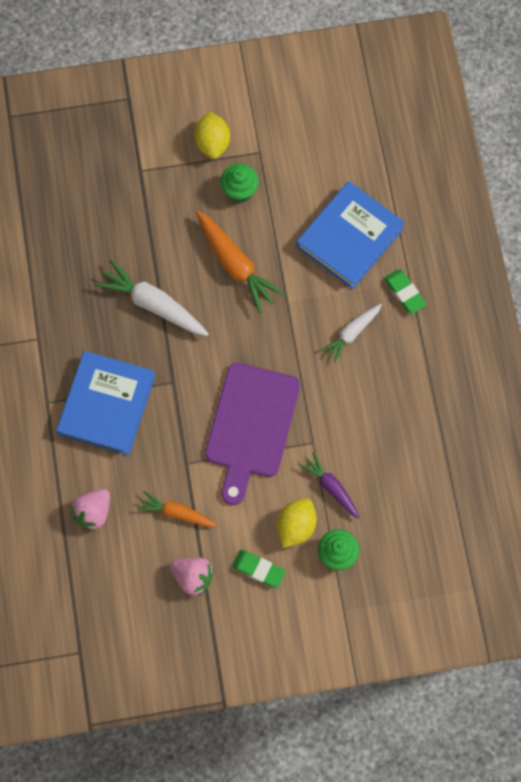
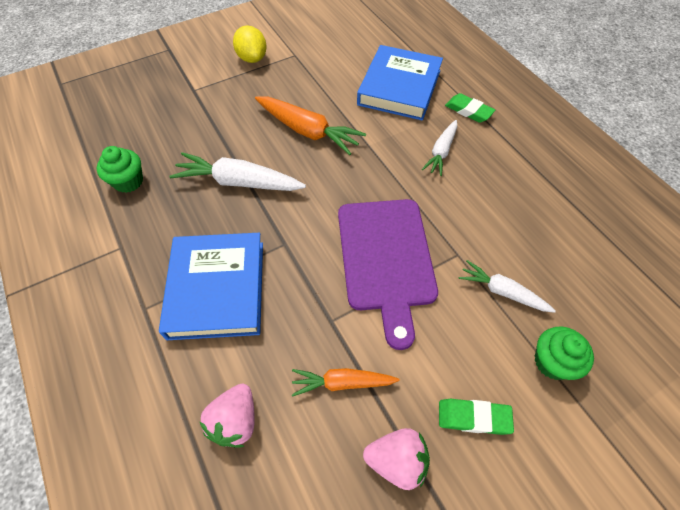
camera: 20 degrees left, 15 degrees down
(239, 190) = (288, 81): green cupcake -> green cupcake (128, 181)
(296, 526) = (488, 347): yellow lemon -> none
(331, 487) = (502, 292): purple carrot -> white carrot

